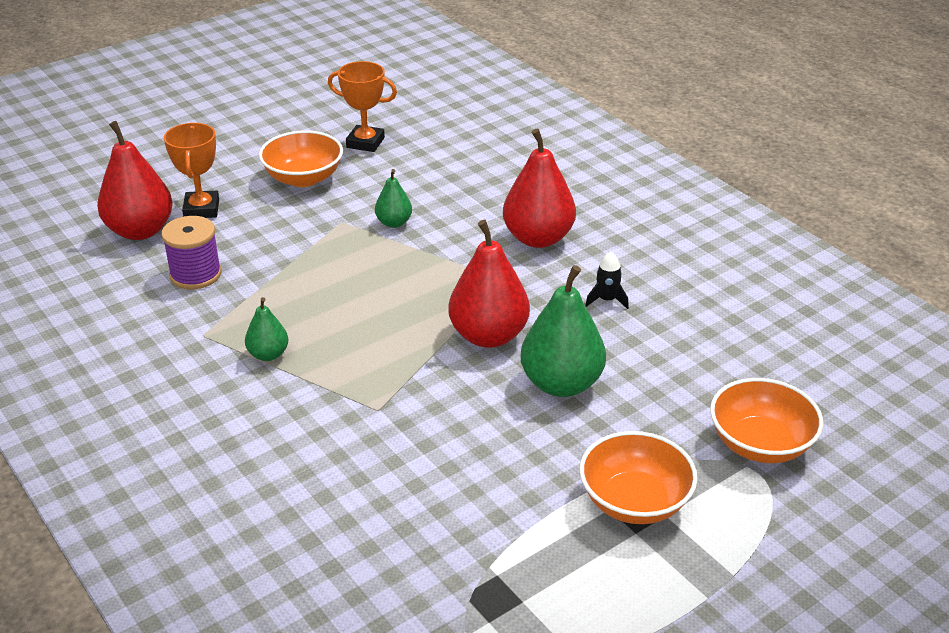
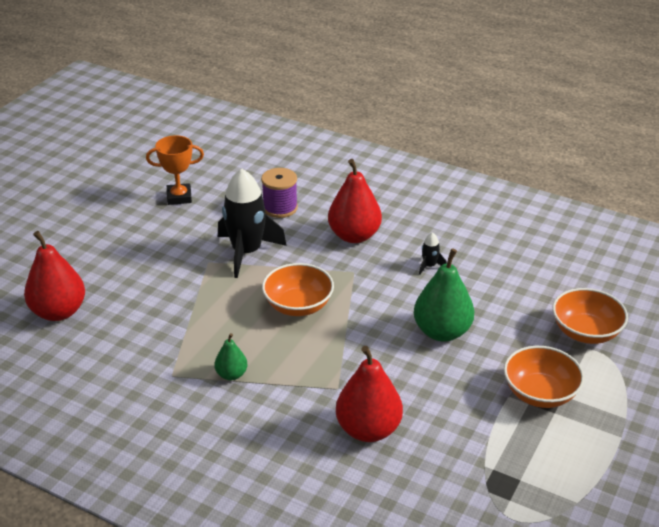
camera: 25 degrees left, 0 degrees up
(195, 274) = (130, 333): purple spool -> purple spool (280, 208)
(201, 209) = (94, 282): orange trophy -> none
(303, 178) = (154, 236): orange bowl -> orange bowl (298, 305)
(394, 223) = (246, 252): green pear -> black rocket
(488, 336) = (372, 314): red pear -> red pear (368, 429)

